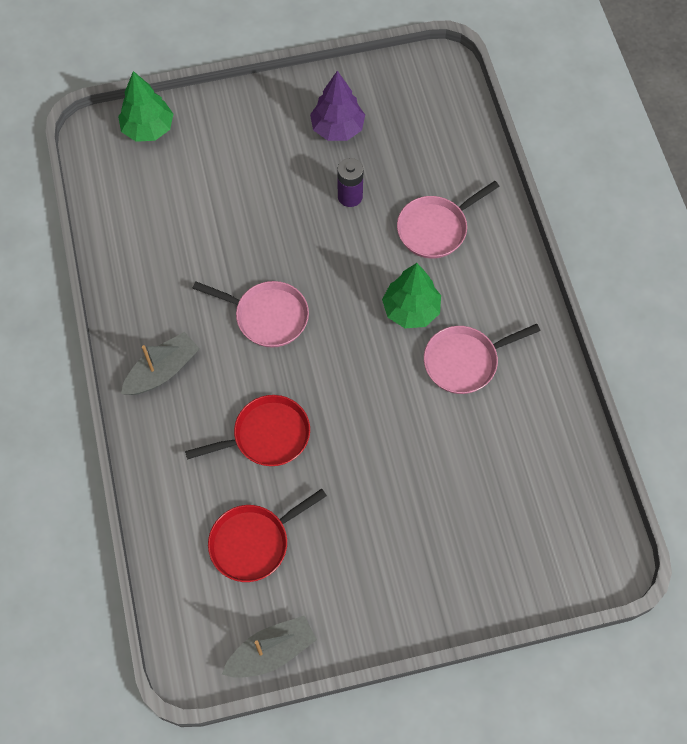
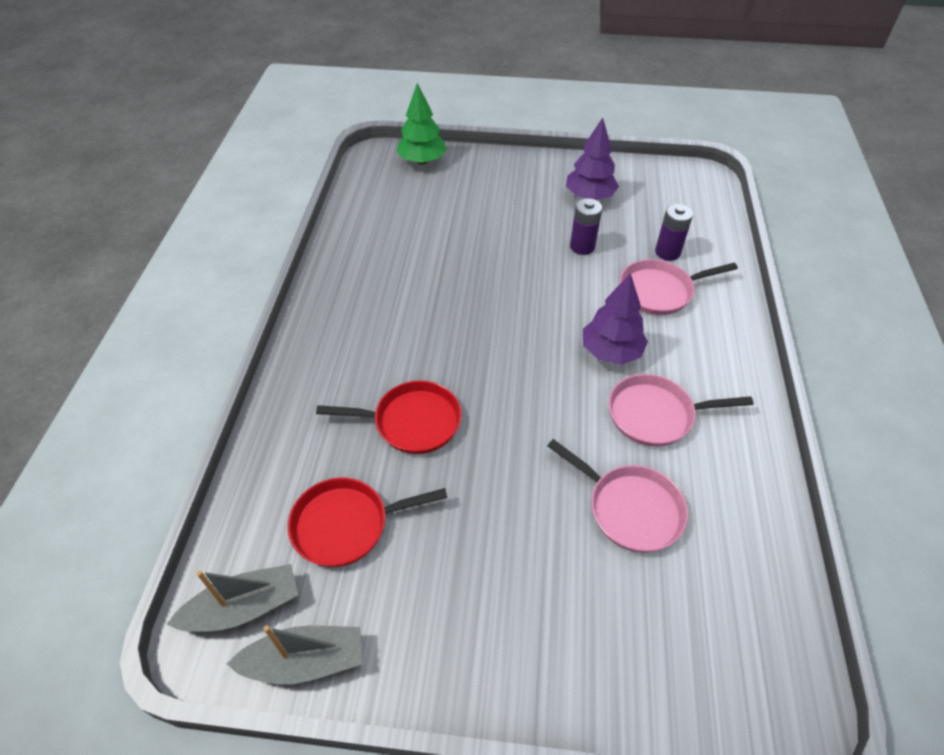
camera: 20 degrees right, 15 degrees down
(162, 371) = (338, 335): grey boat -> grey boat (243, 608)
(267, 316) = (461, 318): pink pan -> pink pan (629, 508)
(411, 310) = (611, 352): green tree -> purple tree
(431, 179) = (667, 252): none -> purple battery

